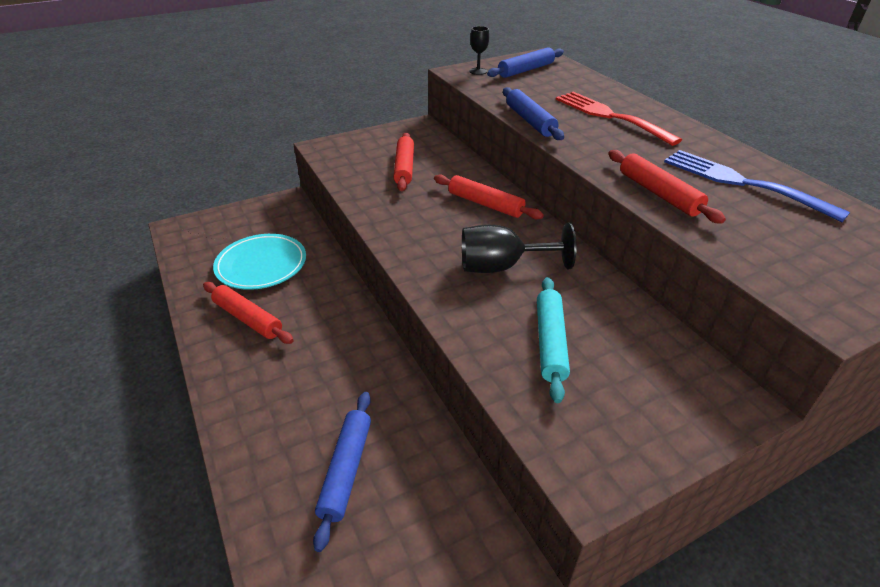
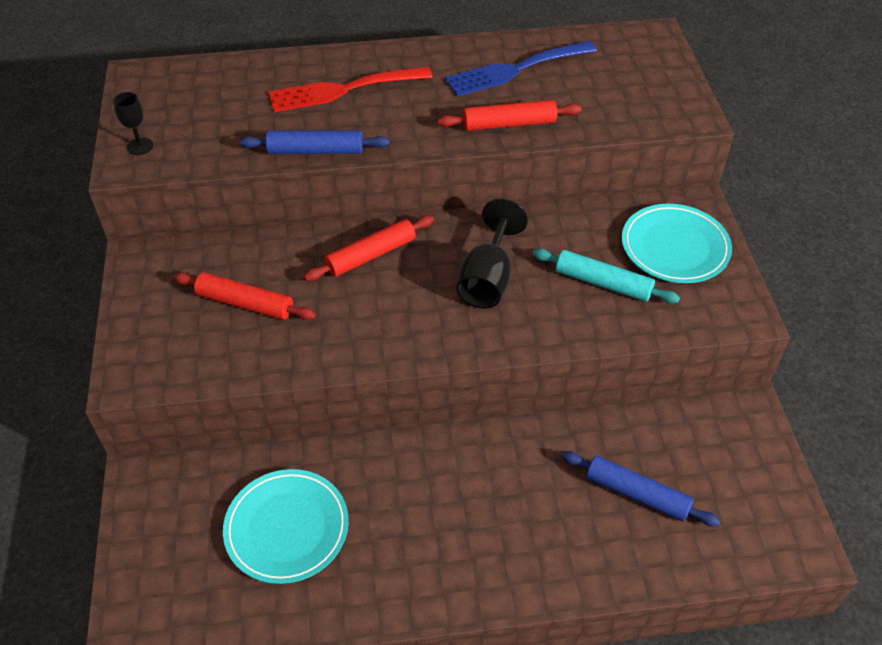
camera: 70 degrees left, 10 degrees up
(248, 318) = (391, 554): red rolling pin -> none
(526, 70) = (171, 105): blue rolling pin -> none
(650, 393) = (674, 247): none -> turquoise plate

